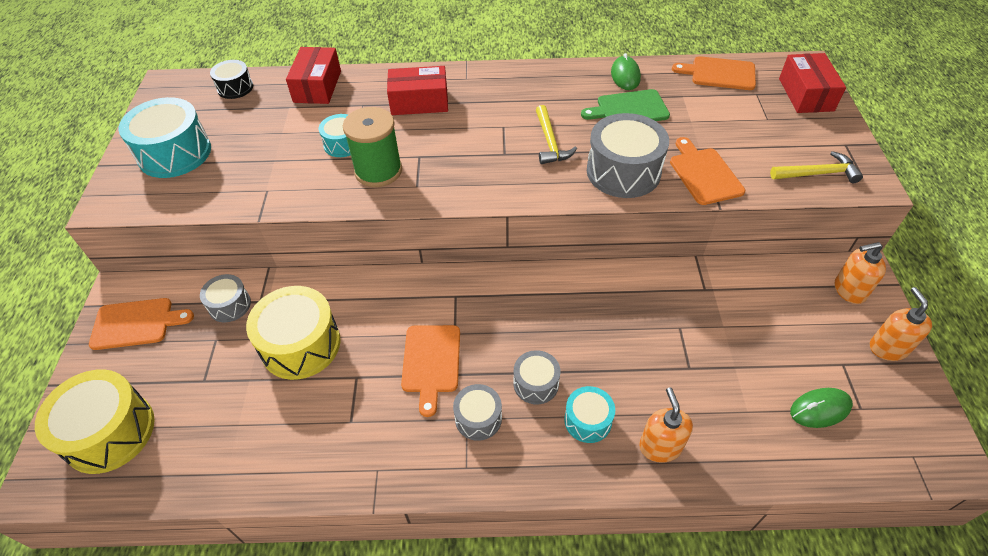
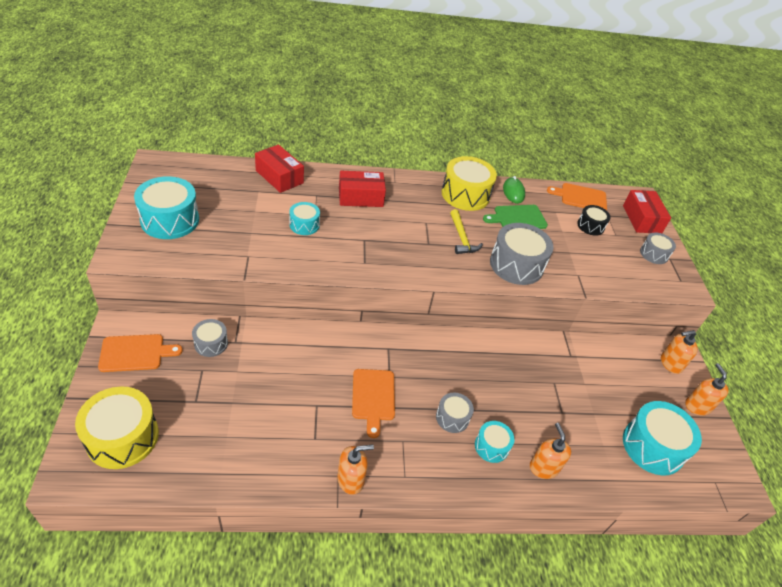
camera: 10 degrees left, 5 degrees down
(235, 88) = (213, 171): black drum -> black drum (590, 226)
(301, 345) = (271, 378): yellow drum -> yellow drum (465, 194)
(317, 86) = (279, 177): red box -> red box turned 45 degrees counterclockwise
(378, 171) = (334, 248): green spool -> none
(394, 475) = (351, 479): none -> orange soap dispenser
(478, 418) = (411, 441): grey drum -> grey drum (654, 254)
(704, 174) = (573, 271): orange cutting board -> none
(817, 173) = (651, 278): yellow hammer -> none
(820, 409) = (653, 446): green mouse -> turquoise drum

